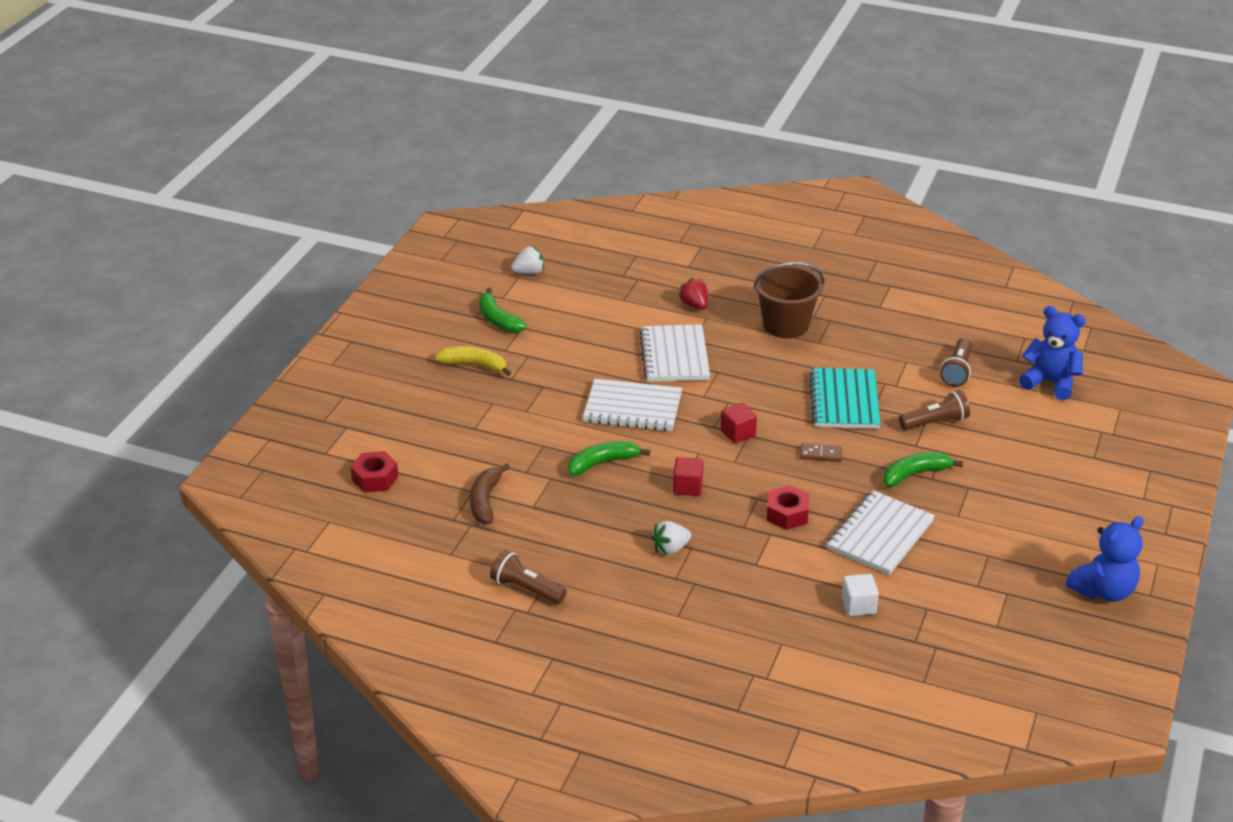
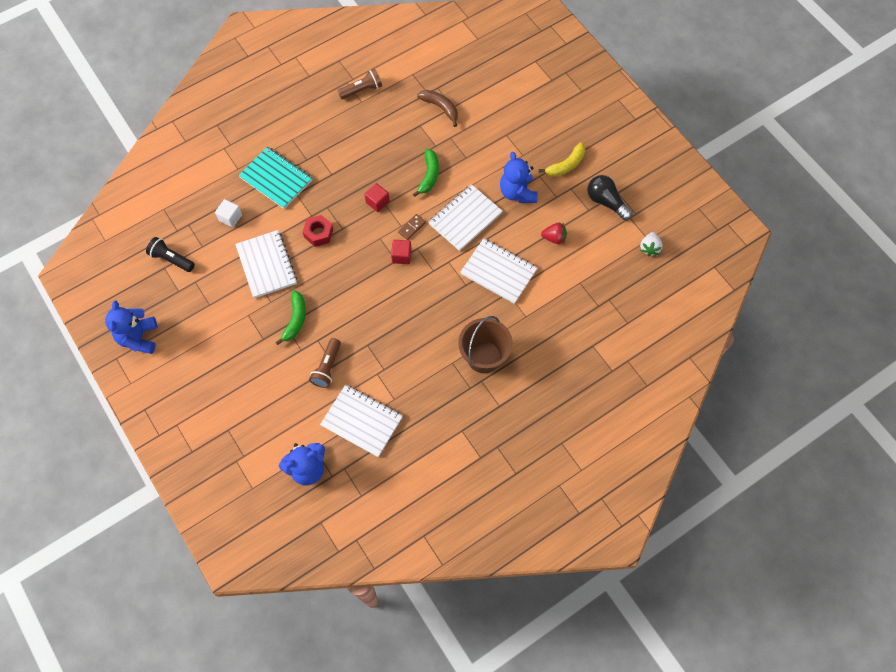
camera: 125 degrees right, 30 degrees up
(375, 478) = (496, 71): red nut -> none
(498, 319) = (606, 202): green banana -> black light bulb
(553, 385) = (517, 192): none -> blue teddy bear
(670, 549) = (338, 164): white strawberry -> none
(694, 305) = (544, 319): red strawberry -> red strawberry (554, 238)
(820, 454) = (350, 284): brown domino -> brown domino (412, 227)
(844, 401) = (385, 333): turquoise notebook -> turquoise notebook (276, 179)
(957, 371) = (362, 421): brown flashlight -> white notebook
(978, 626) = (171, 259): none -> black flashlight

